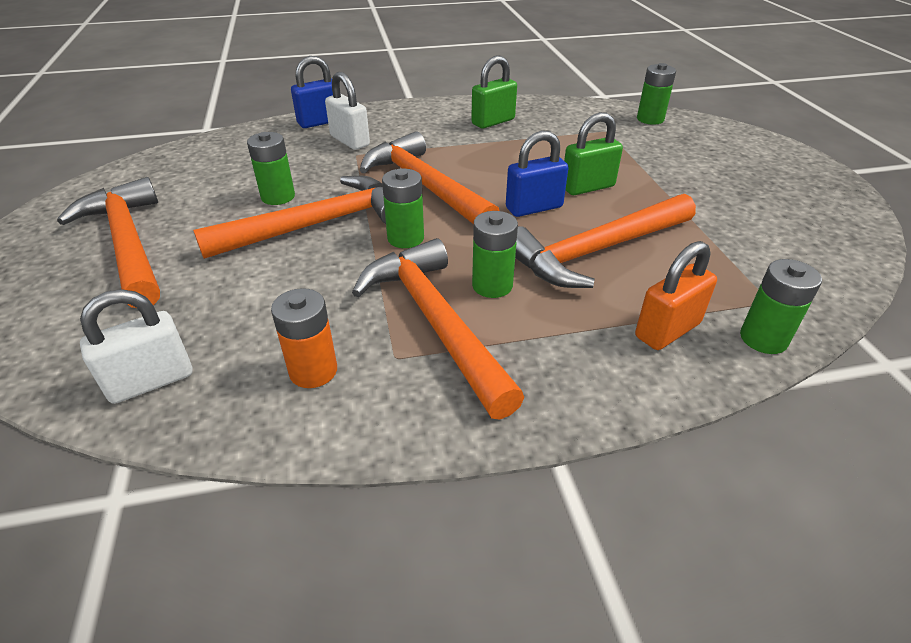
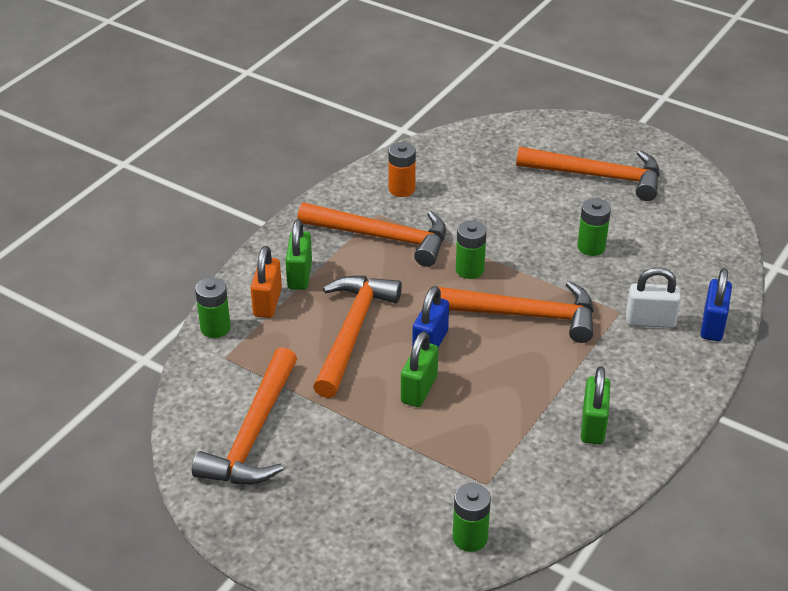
camera: 135 degrees right, 0 degrees up
(151, 381) = (456, 150): white padlock -> none
(316, 225) = (531, 245): orange hammer -> orange hammer (253, 434)
(492, 285) = (382, 272): green battery -> none
(593, 339) = (299, 275): none -> green padlock

